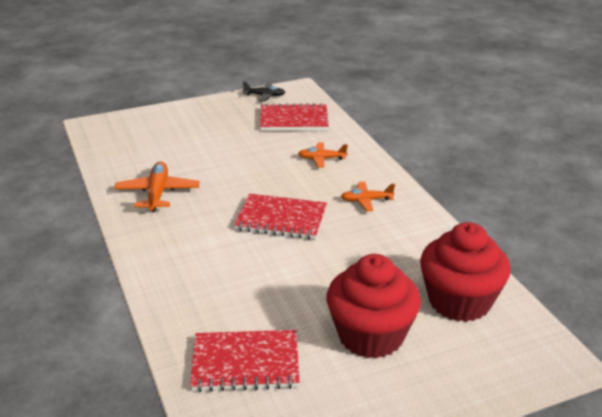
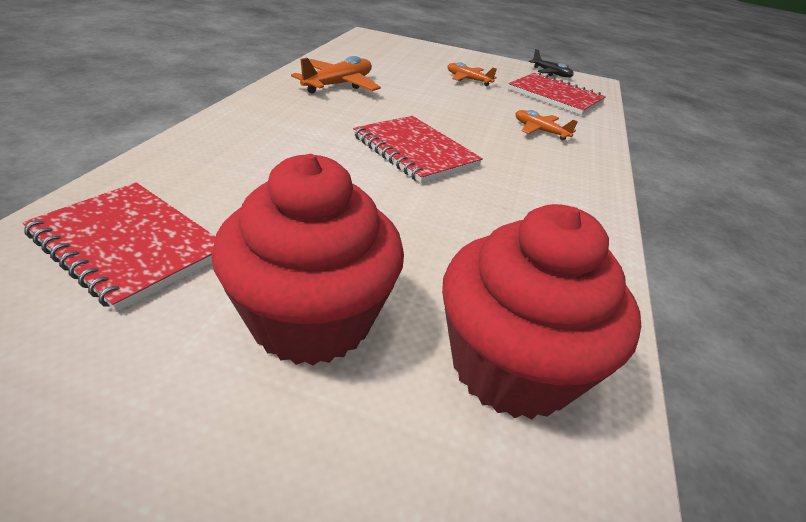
camera: 35 degrees right, 5 degrees up
(366, 200) = (539, 183): orange plane -> orange plane (468, 79)

